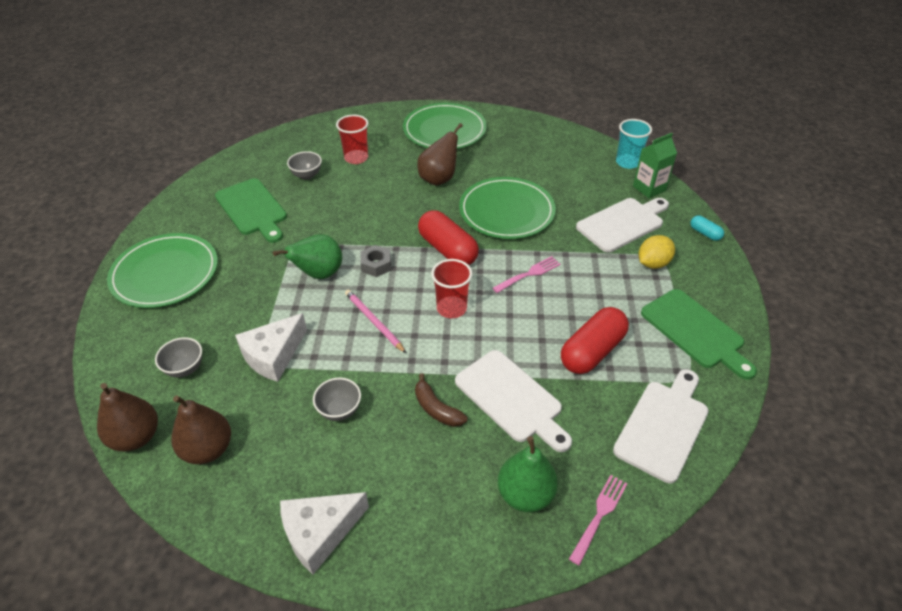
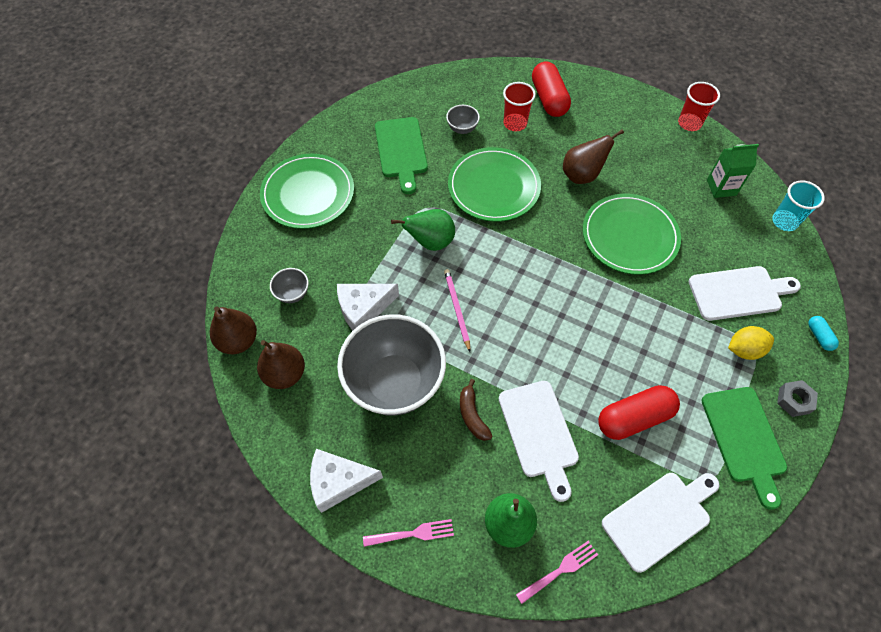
camera: 25 degrees right, 15 degrees up
(339, 410) = (395, 383): grey bowl -> grey bowl, size x2.49
(376, 265) = (483, 251): grey nut -> grey nut (794, 400)
(444, 130) = (614, 117): green plate -> green plate (494, 187)
(447, 249) = (554, 259): red capsule -> red capsule (549, 99)
(451, 308) = (529, 322): red cup -> red cup (689, 123)
(529, 274) = (616, 314): pink fork -> pink fork (412, 533)
(649, 188) = (790, 261): green carton -> green carton (721, 187)

